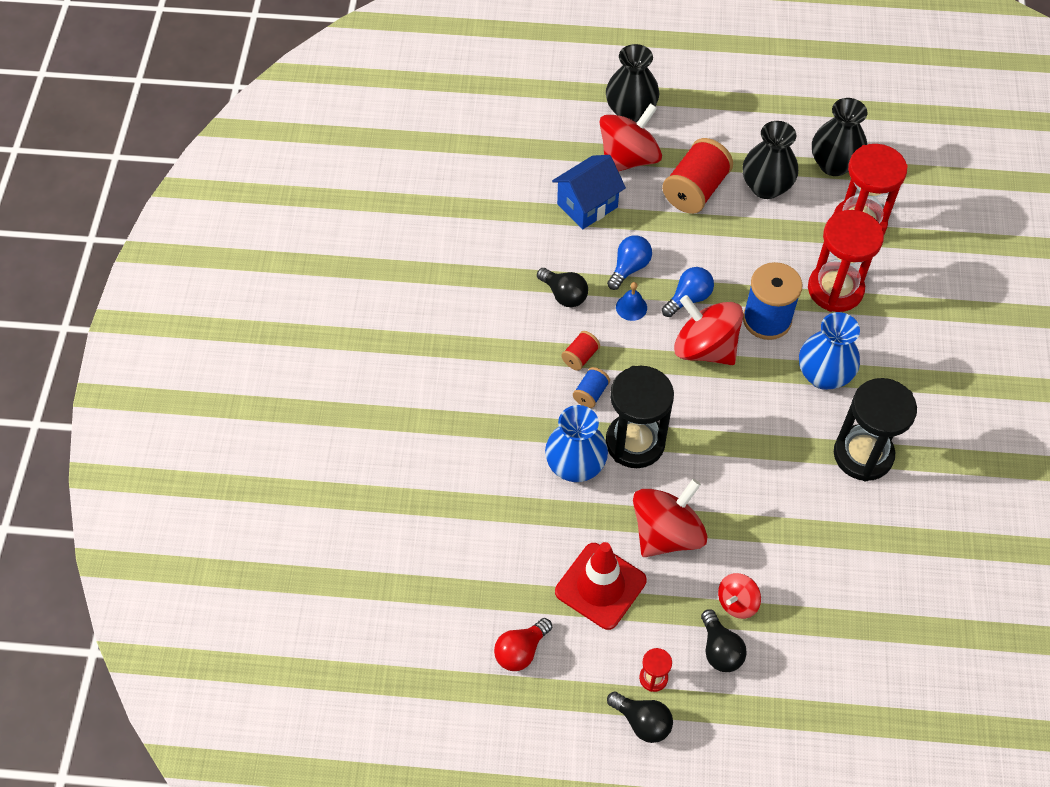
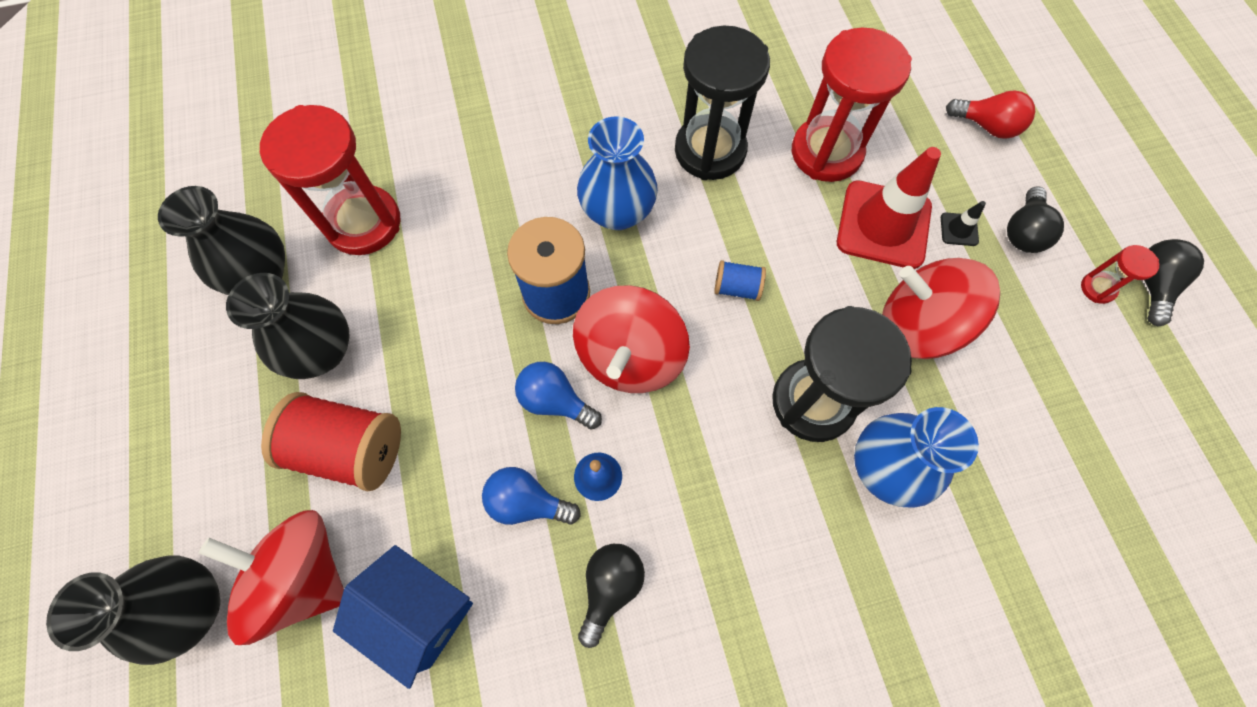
camera: 110 degrees left, 10 degrees up
(521, 651) = (1166, 446): red light bulb -> red light bulb (986, 126)
(580, 357) = (711, 522): red spool -> none
(590, 394) = (765, 485): blue spool -> blue spool (737, 288)
(600, 586) = (1028, 380): red traffic cone -> red traffic cone (883, 225)
(720, 650) = (1023, 232): black light bulb -> black light bulb turned 150 degrees clockwise
(737, 602) = (959, 229): red spinning top -> black traffic cone
(835, 289) = (481, 227): red hourglass -> red hourglass (826, 152)

